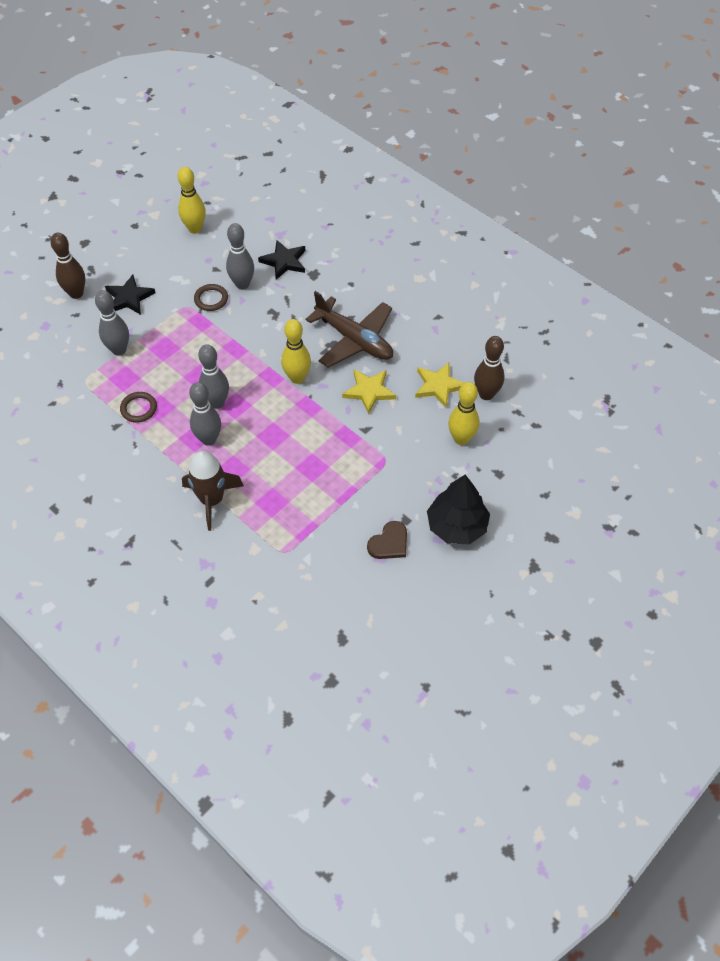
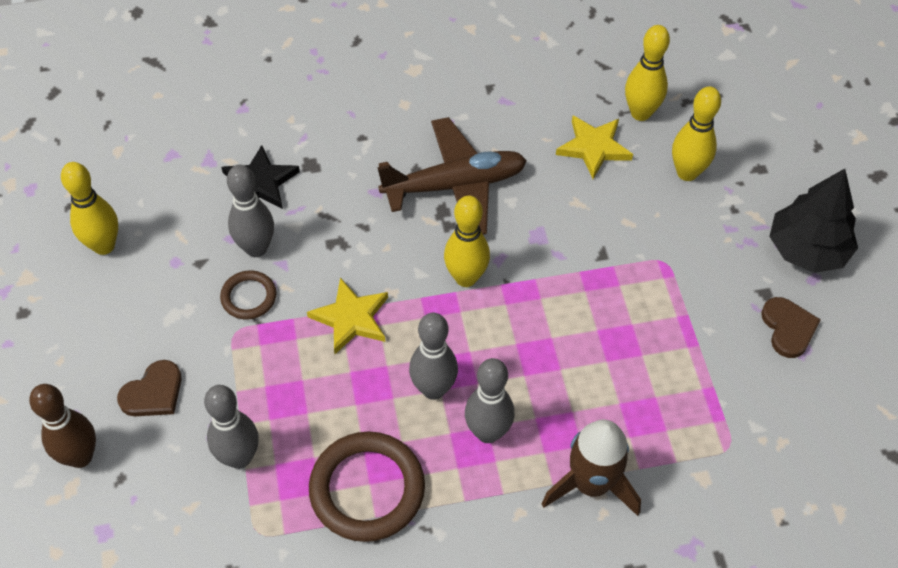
camera: 55 degrees left, 0 degrees up
(129, 297) = (153, 393): black star -> brown heart
(139, 408) = (367, 489): brown ring -> brown ring, size x1.88
(369, 391) = (548, 217): yellow star -> yellow star (351, 318)
(486, 394) = (640, 113): brown bowling pin -> yellow bowling pin

